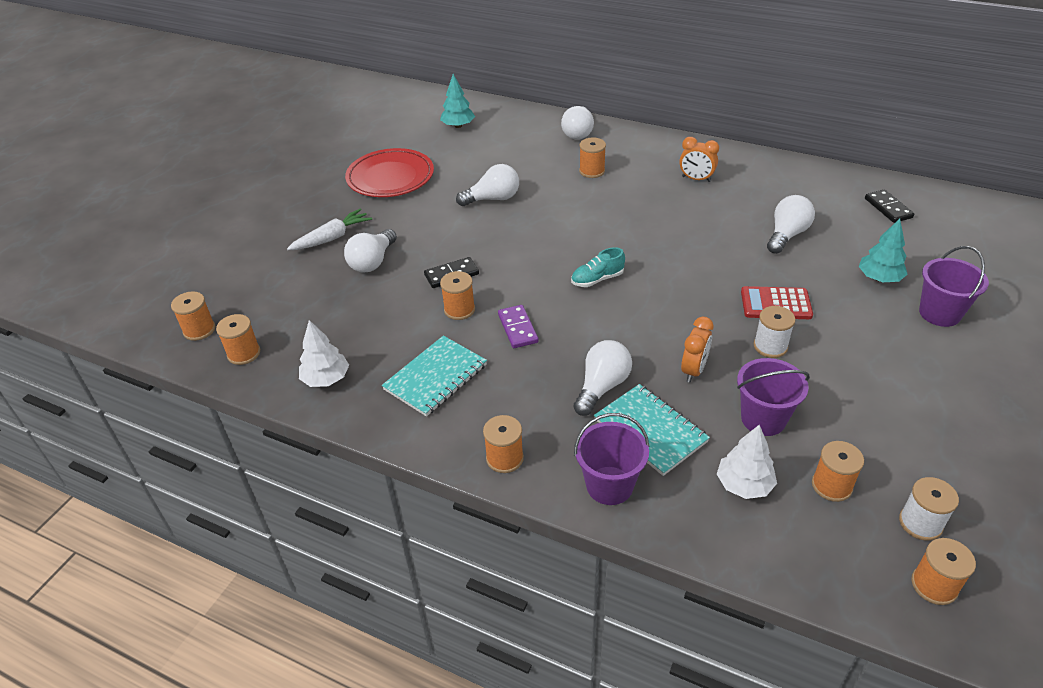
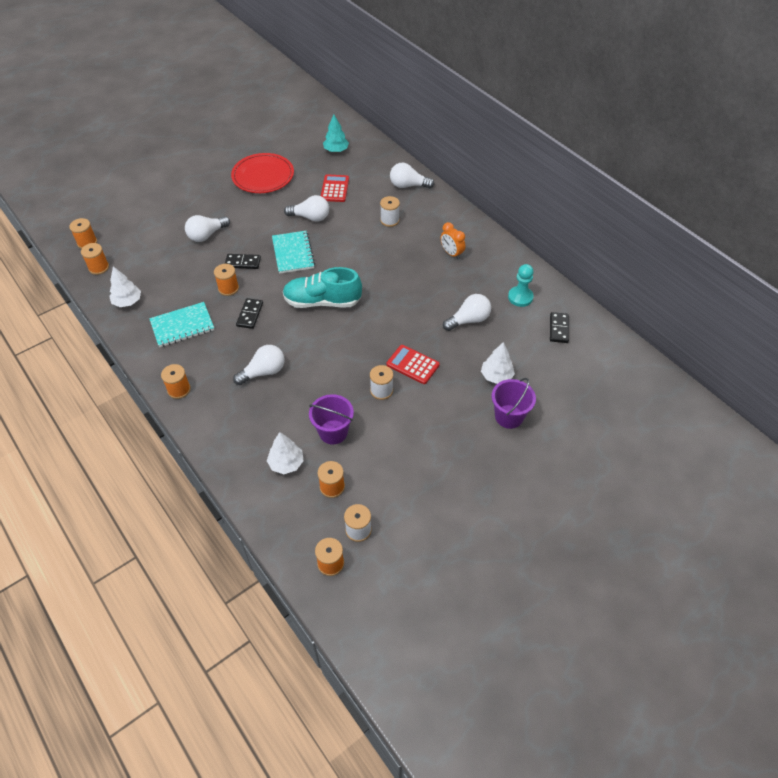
camera: 25 degrees right, 10 degrees up
(332, 238) = (197, 208): white carrot -> none
(494, 162) = (334, 189): none -> red calculator
(517, 328) = (250, 314): purple domino -> black domino
(578, 133) = (408, 185): white light bulb -> white light bulb turned 60 degrees clockwise
(592, 171) = (389, 220): orange spool -> white spool
(597, 279) = (322, 301): turquoise shoe -> turquoise shoe, size x1.95
(609, 485) = (217, 430): purple bucket -> none
(650, 431) = (266, 410): turquoise notebook -> turquoise notebook (293, 253)
(693, 370) = (323, 385): orange clock -> none
(815, 194) = (520, 297): none -> turquoise pawn
(879, 278) = (496, 376): turquoise tree -> white tree

